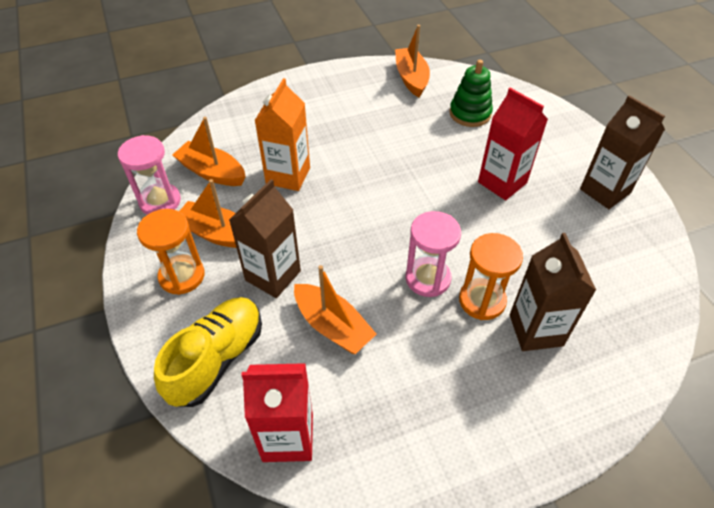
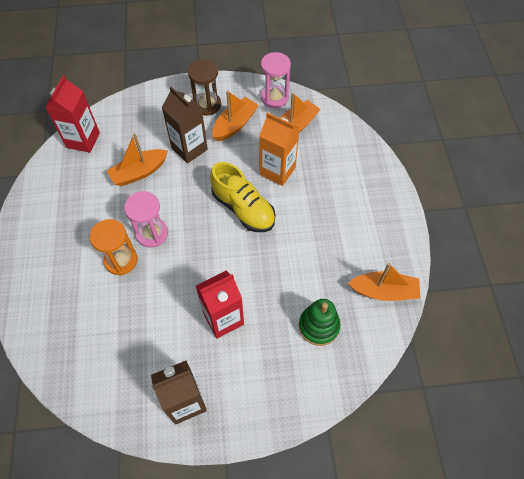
camera: 105 degrees right, 10 degrees up
(182, 276) = (207, 105): orange hourglass -> brown hourglass
(217, 359) = (142, 116): yellow shoe -> yellow shoe (243, 208)
(536, 330) = (85, 284): brown carton -> none

